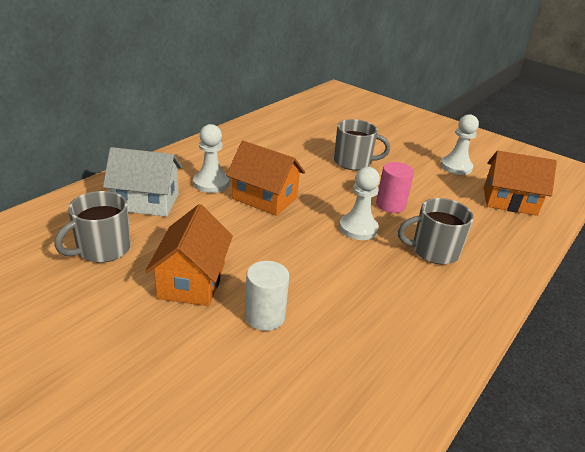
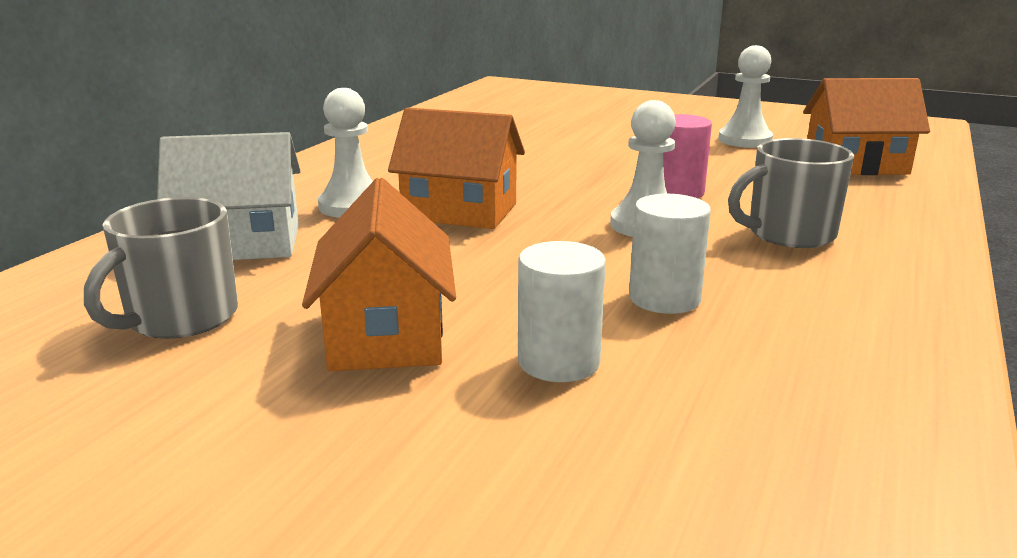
camera: 10 degrees left, 10 degrees down
(339, 285) = (664, 298): none -> white cylinder
(353, 162) = (581, 154): grey mug -> none

